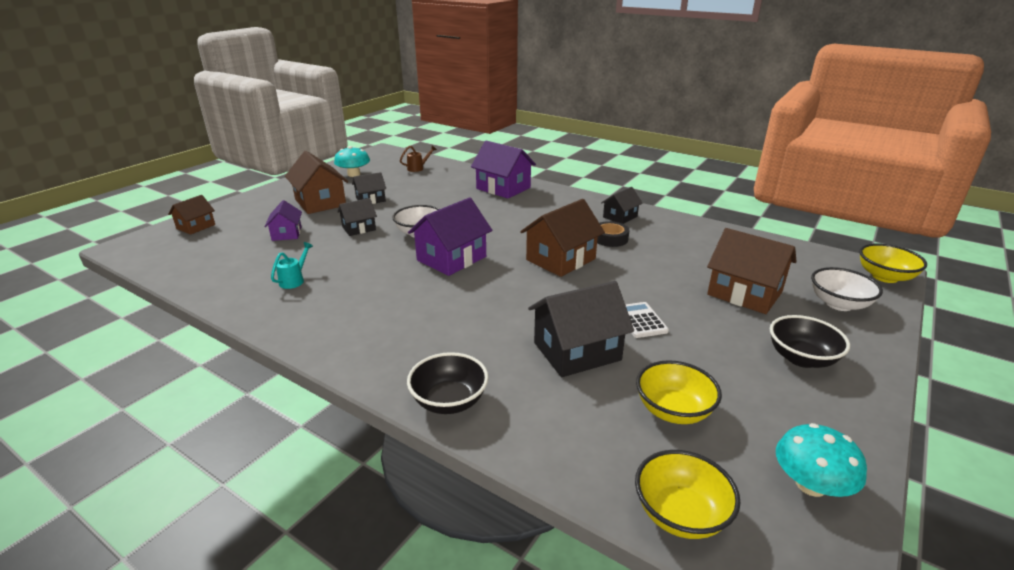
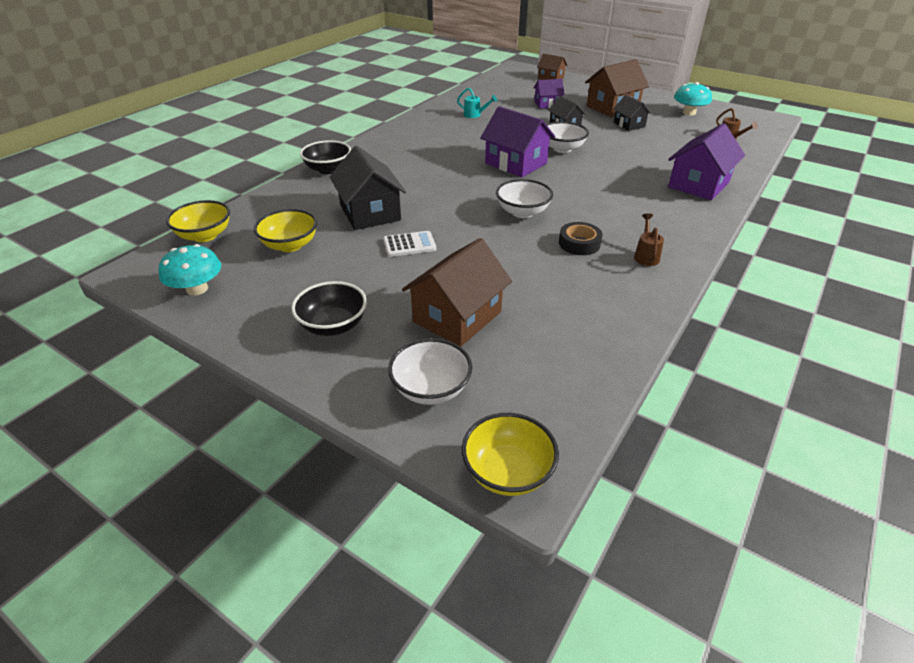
camera: 90 degrees right, 10 degrees up
(560, 259) = (522, 212): brown house -> white bowl
(620, 217) = (646, 256): black house -> brown watering can

